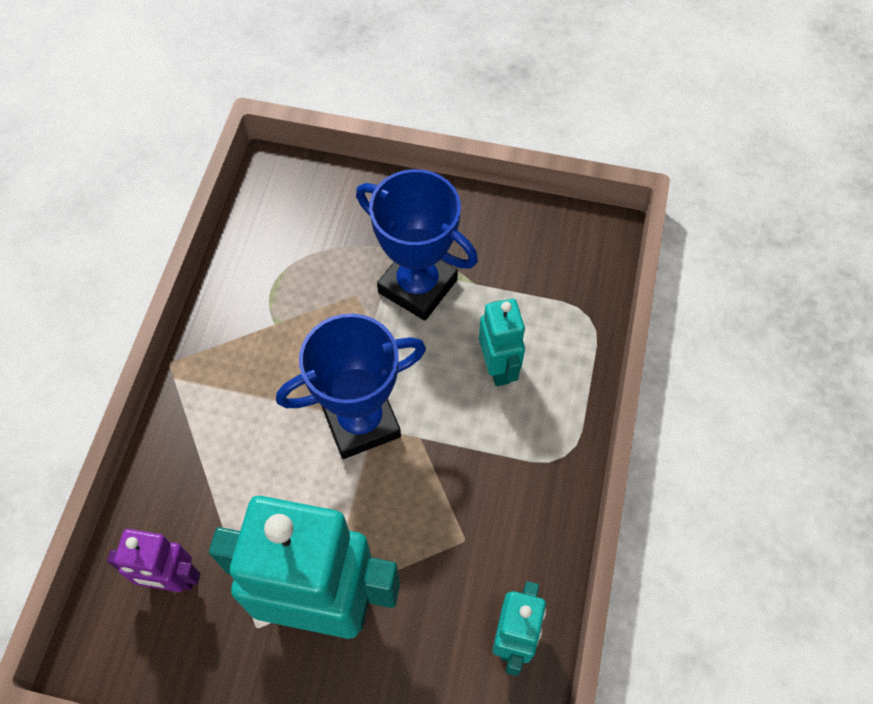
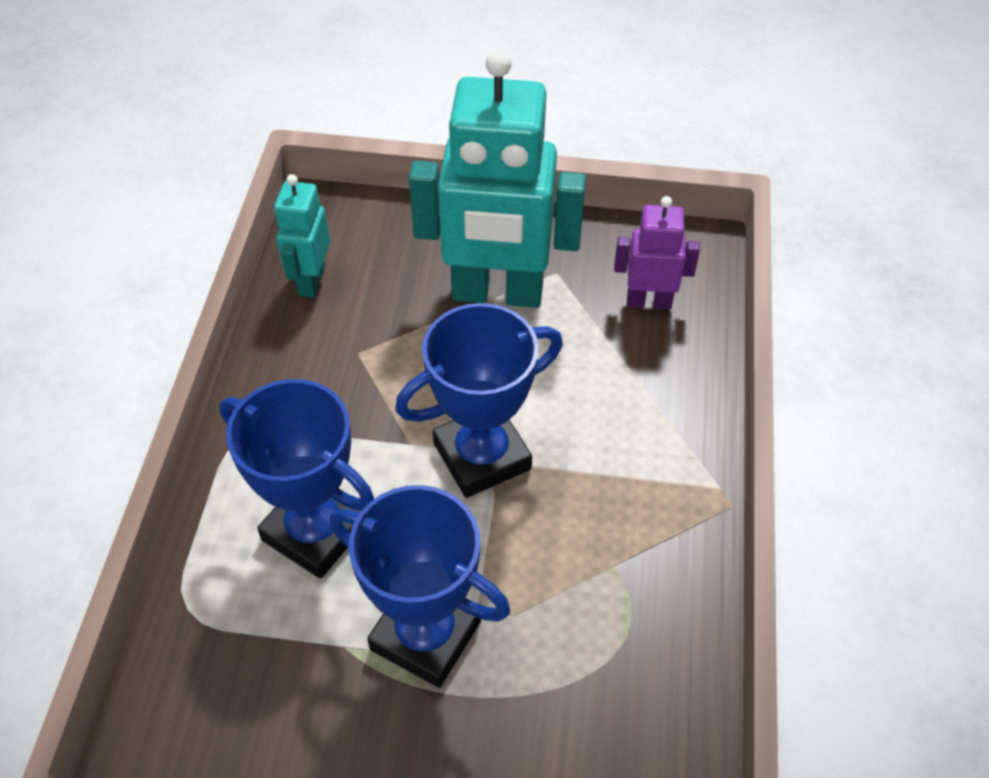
camera: 175 degrees right, 10 degrees down
(498, 367) = (315, 531): turquoise robot -> blue trophy

